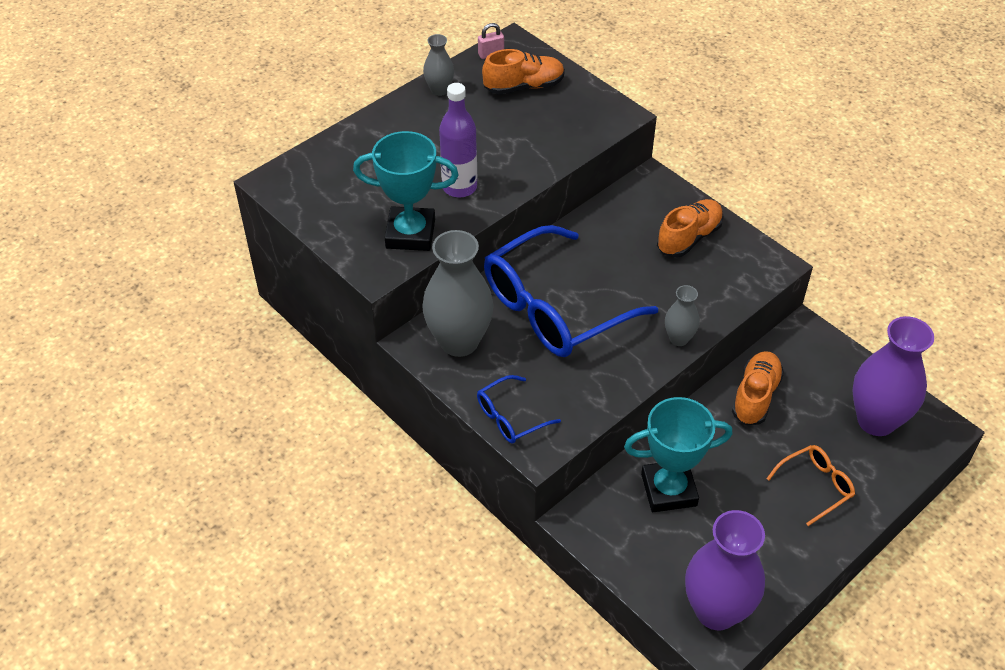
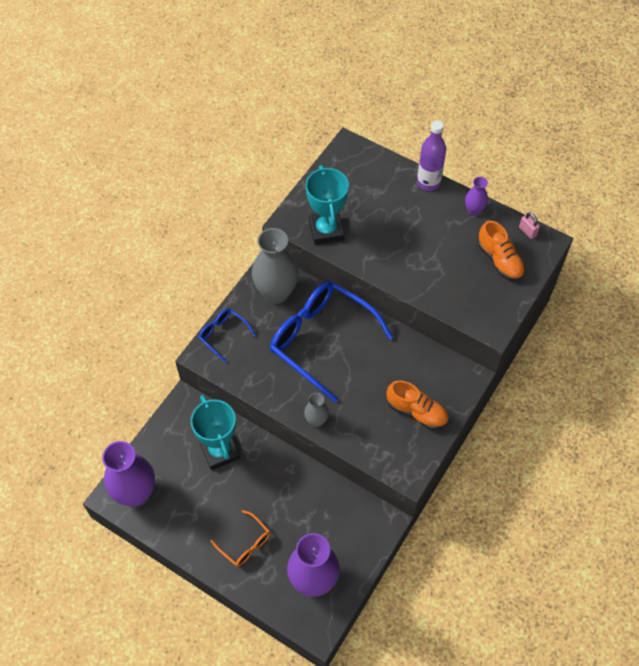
camera: 75 degrees right, 10 degrees up
(439, 90) = (474, 211): grey vase -> purple vase
(459, 187) = (379, 247): purple bottle -> purple bottle (428, 182)
(755, 396) = (313, 494): orange shoe -> none

